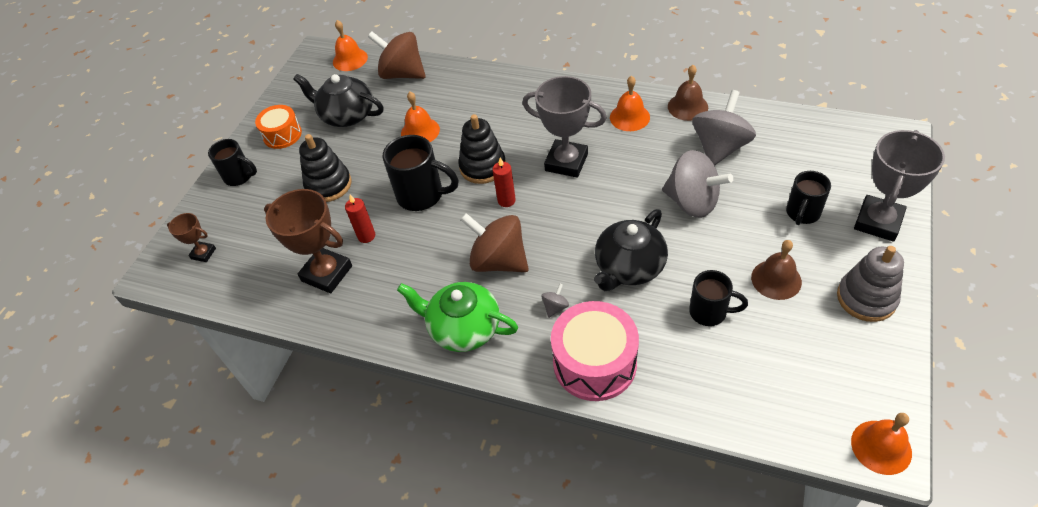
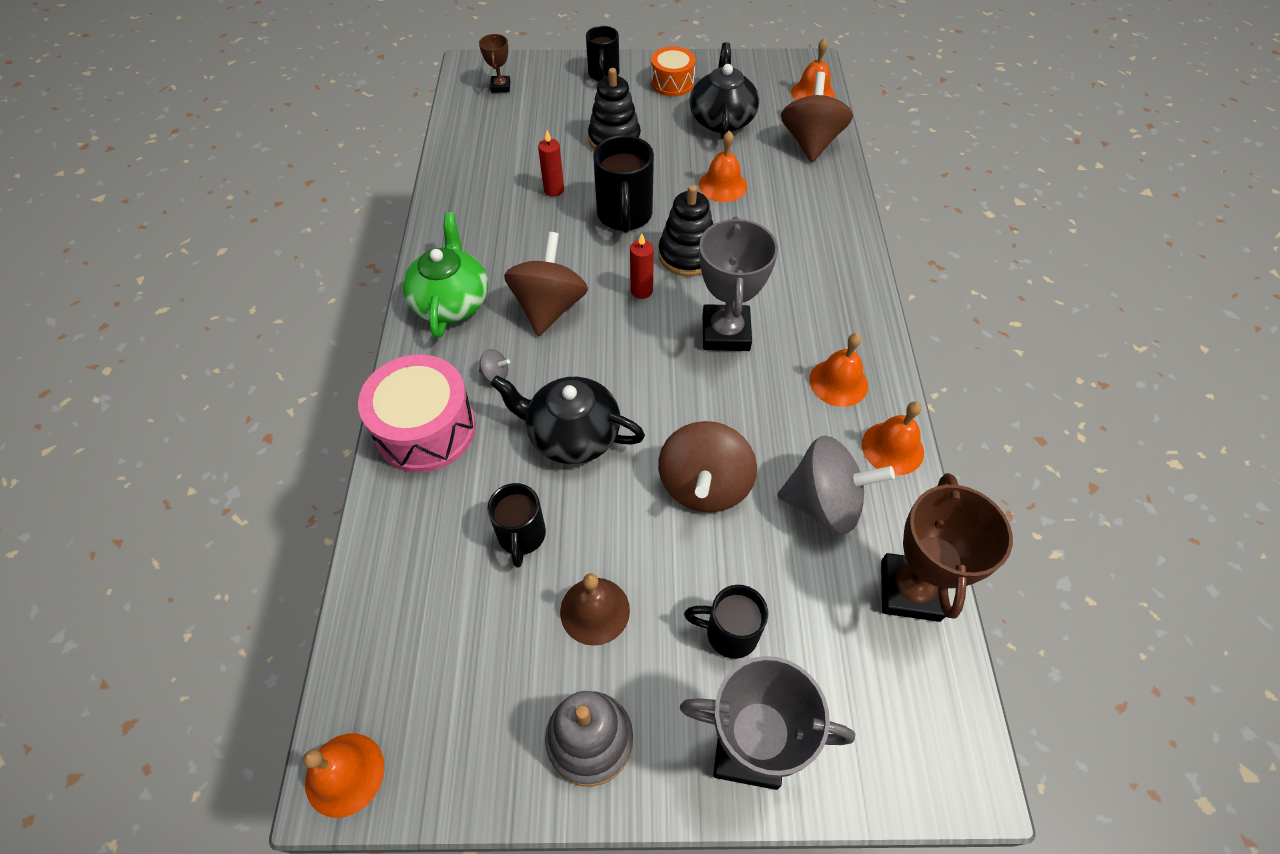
camera: 65 degrees right, 5 degrees up
(327, 273) = (497, 177): brown trophy -> brown trophy (910, 590)
(687, 106) = (892, 448): brown bell -> orange bell
(692, 202) = (704, 485): grey spinning top -> brown spinning top

